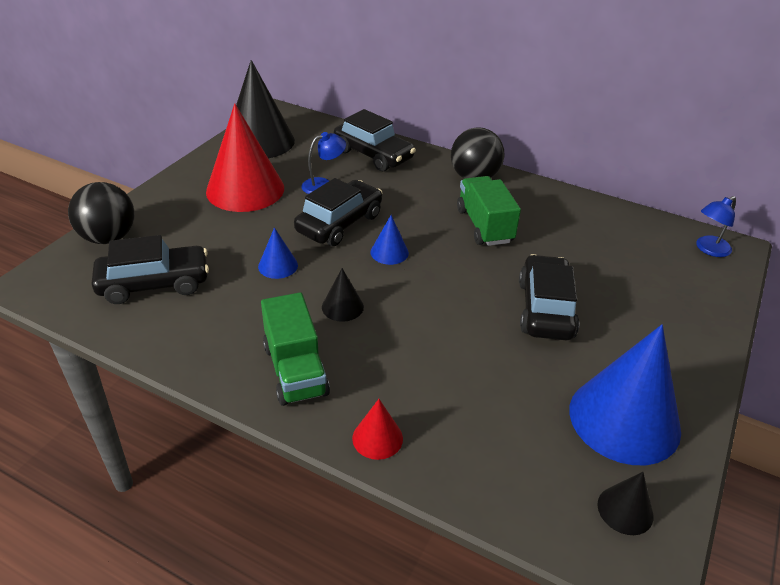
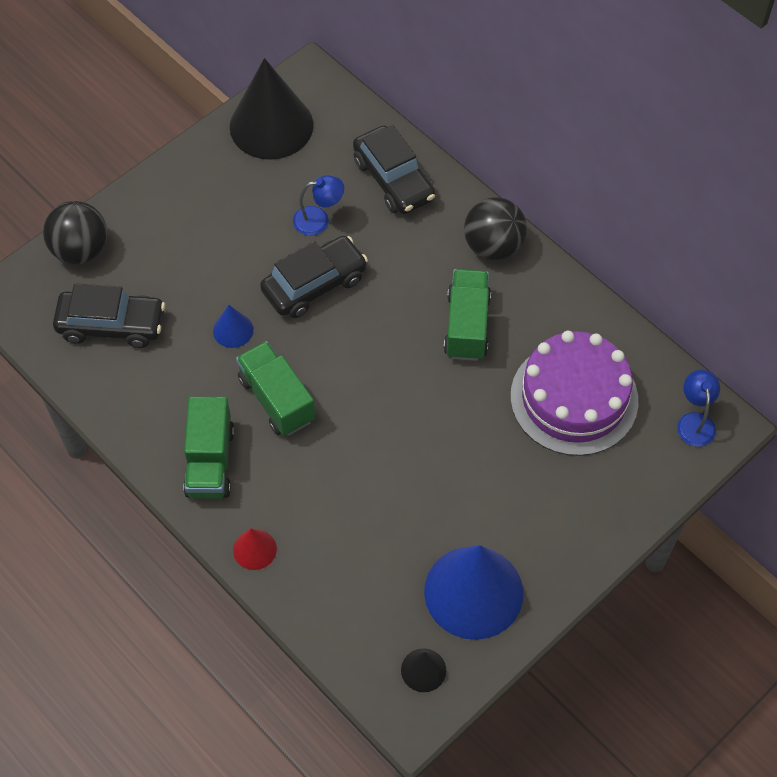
camera: 20 degrees right, 20 degrees up
(245, 189) = (232, 207): red cone -> none
(342, 307) = (277, 399): black cone -> green truck
(389, 252) = (349, 339): blue cone -> none
(545, 309) = (471, 454): black car -> none
(603, 254) = (574, 398): none -> purple cake
(708, 249) = (695, 421): blue lamp -> blue lamp turned 105 degrees clockwise

